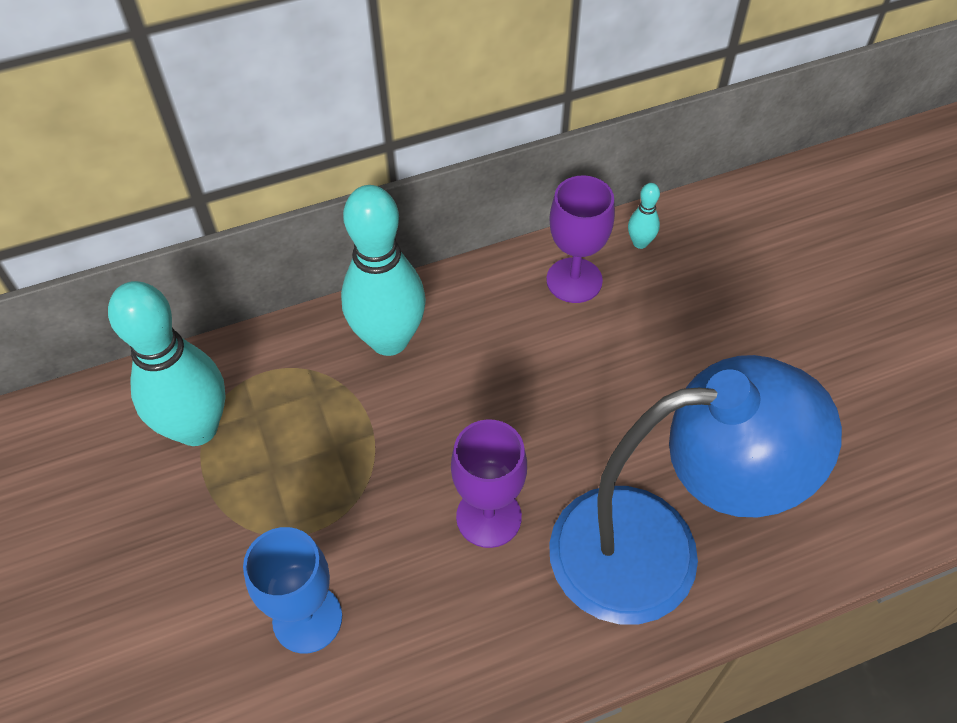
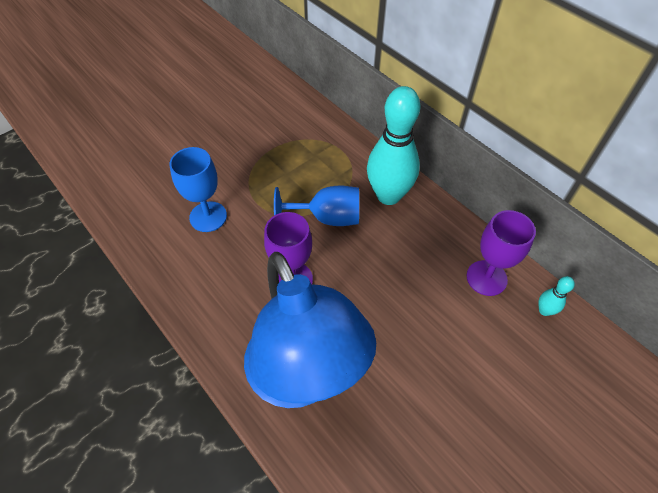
camera: 70 degrees right, 0 degrees up
(197, 428) = (297, 137): turquoise bowling pin -> none
(393, 434) = (327, 217): none -> blue goblet

